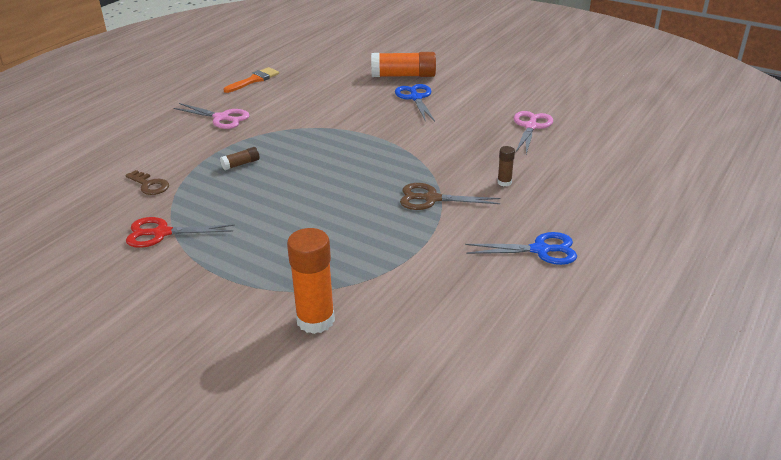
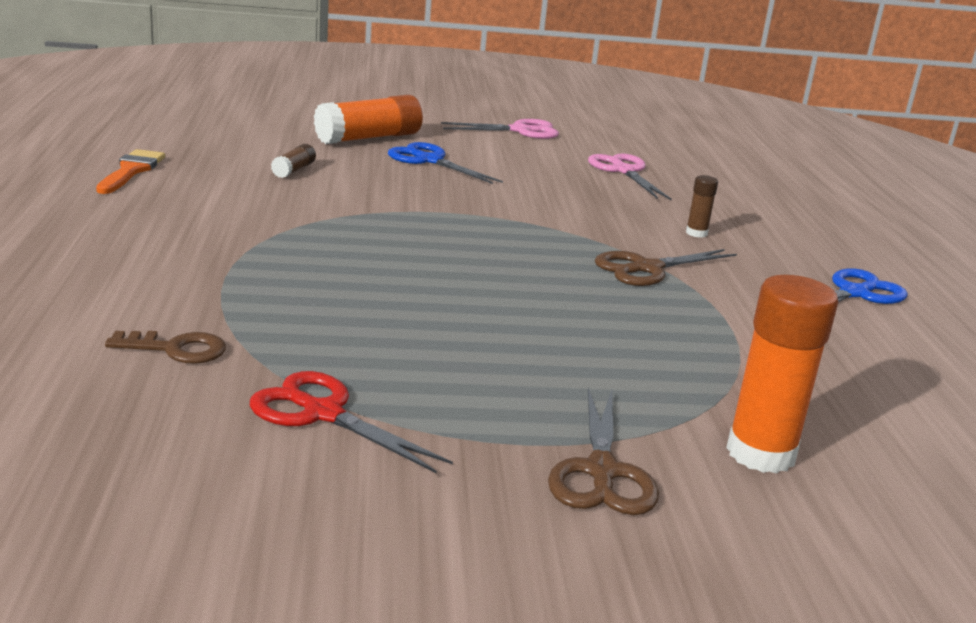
camera: 40 degrees left, 10 degrees down
(161, 233) = (322, 413): red scissors -> red scissors turned 75 degrees clockwise
(221, 118) = (157, 229): pink scissors -> pink scissors (520, 131)
(229, 300) = (601, 472): none -> brown scissors
(241, 164) = (300, 284): brown glue stick -> brown glue stick (294, 170)

